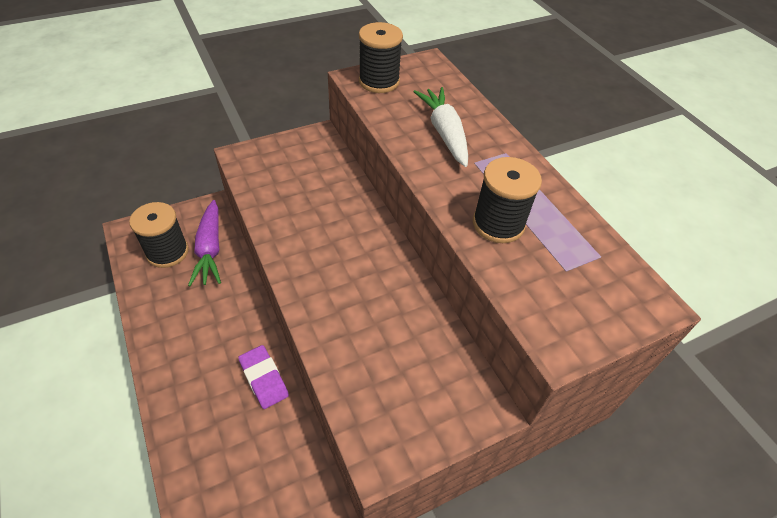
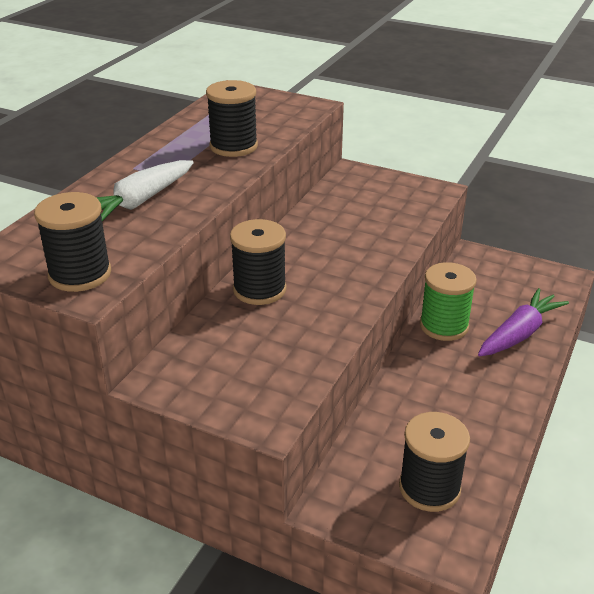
camera: 125 degrees left, 15 degrees down
(210, 249) = (382, 455): purple carrot -> purple carrot (519, 333)
(264, 378) = (444, 326): purple eraser -> green spool
(353, 216) = (259, 289): none -> black spool

